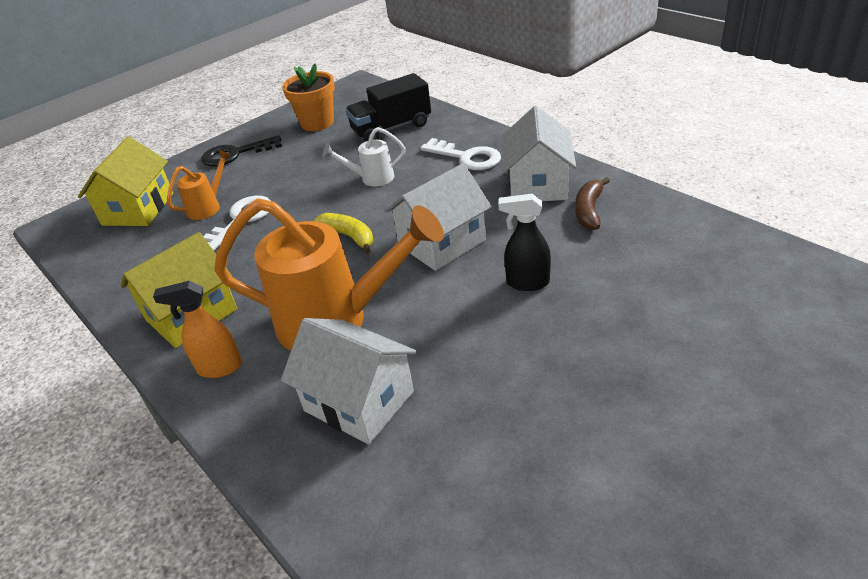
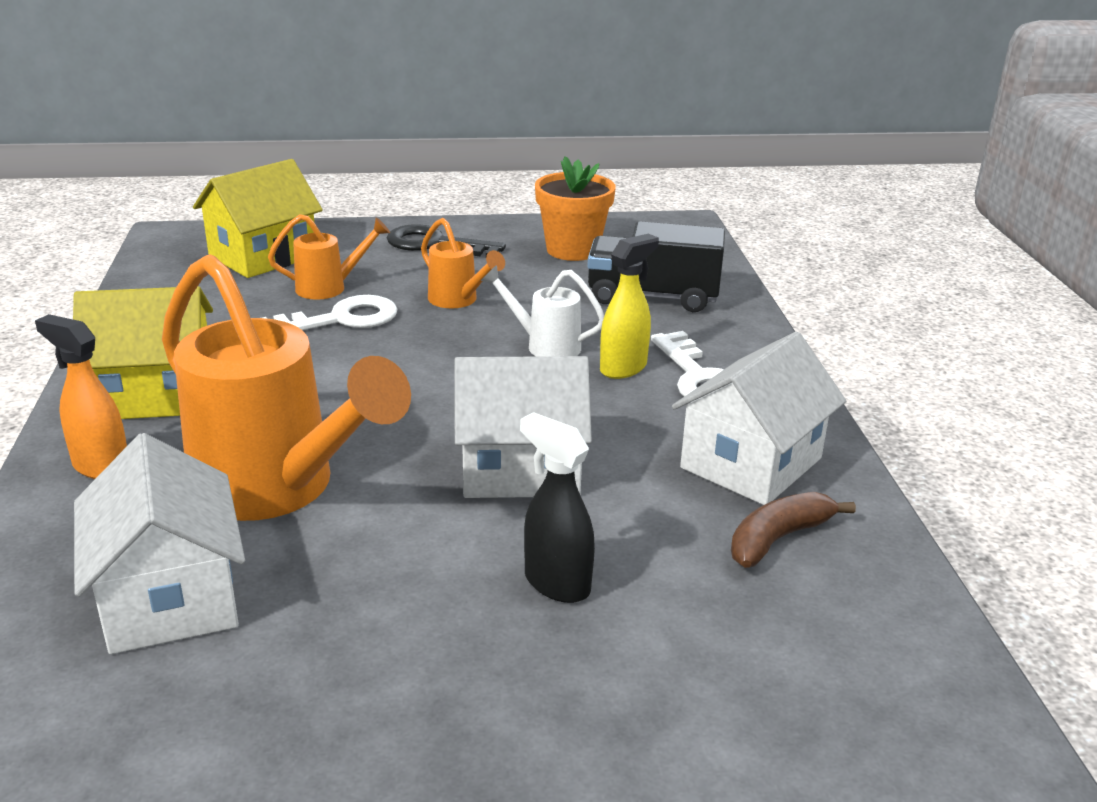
camera: 30 degrees right, 10 degrees down
(293, 178) = (458, 301): none -> orange watering can
(349, 236) = (425, 400): yellow banana -> none
(425, 170) = (624, 368): none -> yellow spray bottle

